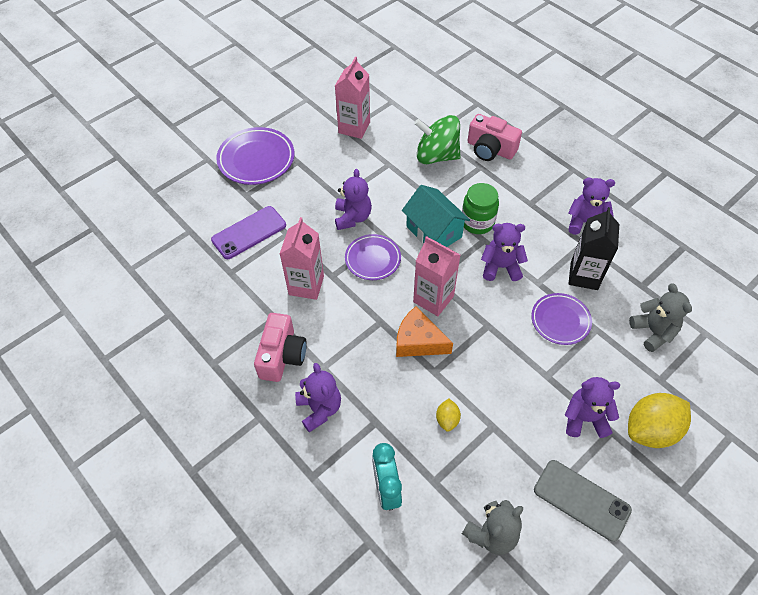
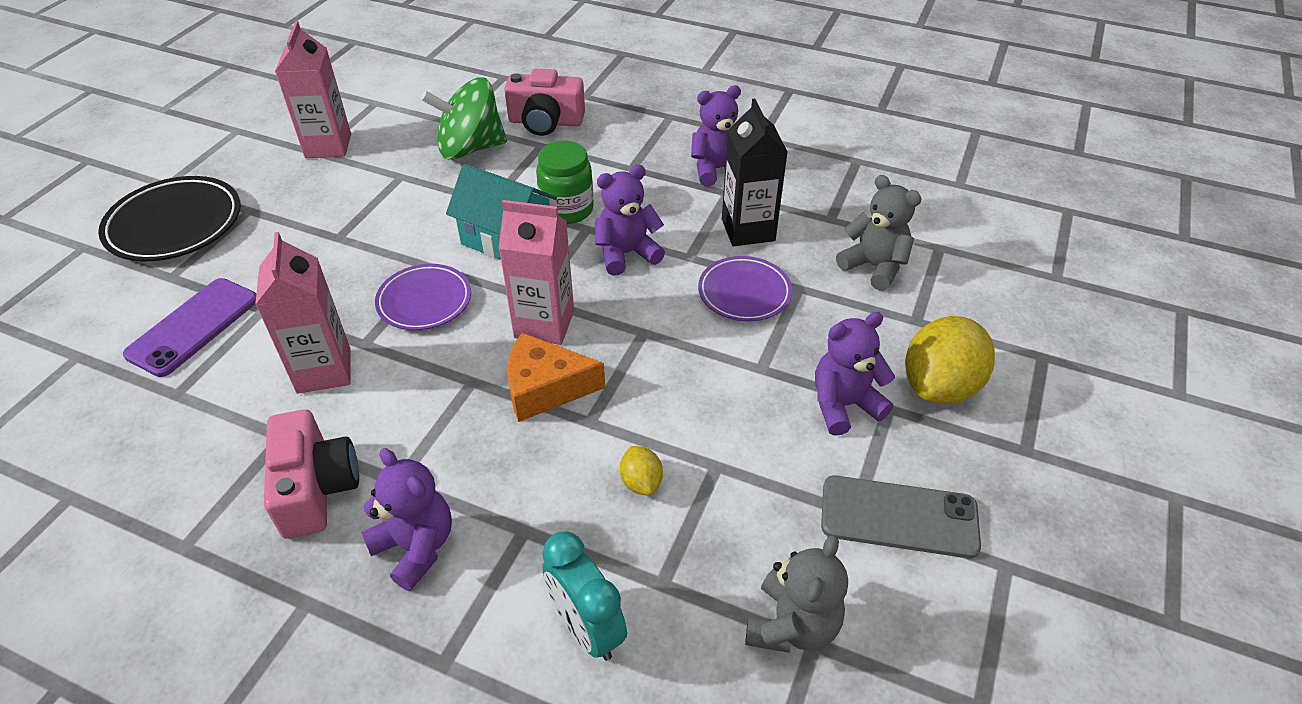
camera: 25 degrees left, 10 degrees down
(256, 159) = (175, 225): purple plate -> black plate
(352, 217) = (369, 256): purple teddy bear -> none

